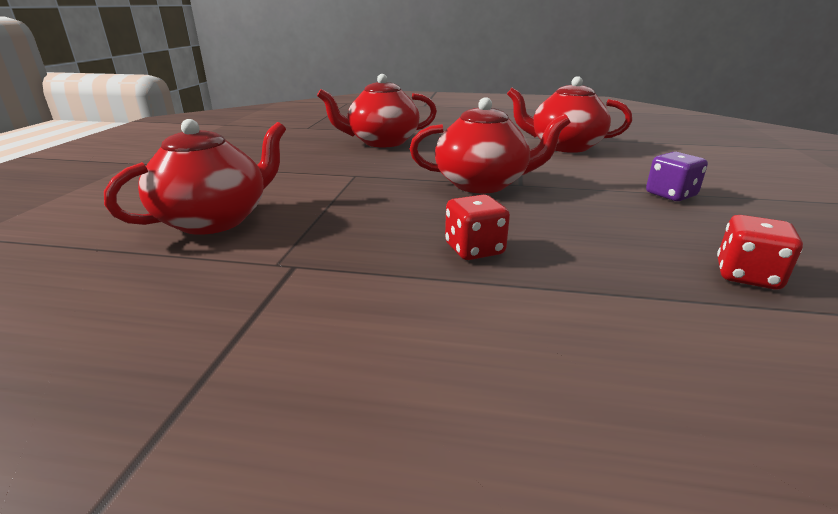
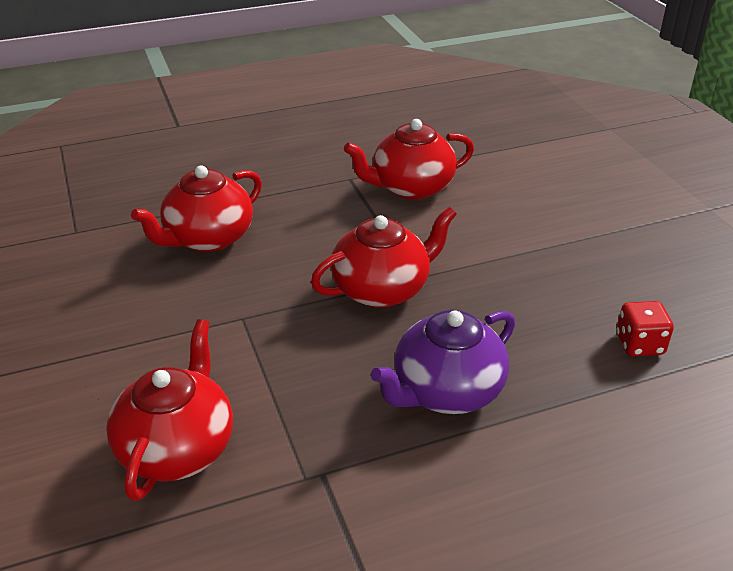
camera: 30 degrees left, 10 degrees up
(474, 249) = (446, 391): red dice -> purple teapot
(670, 195) = (547, 251): purple dice -> none

